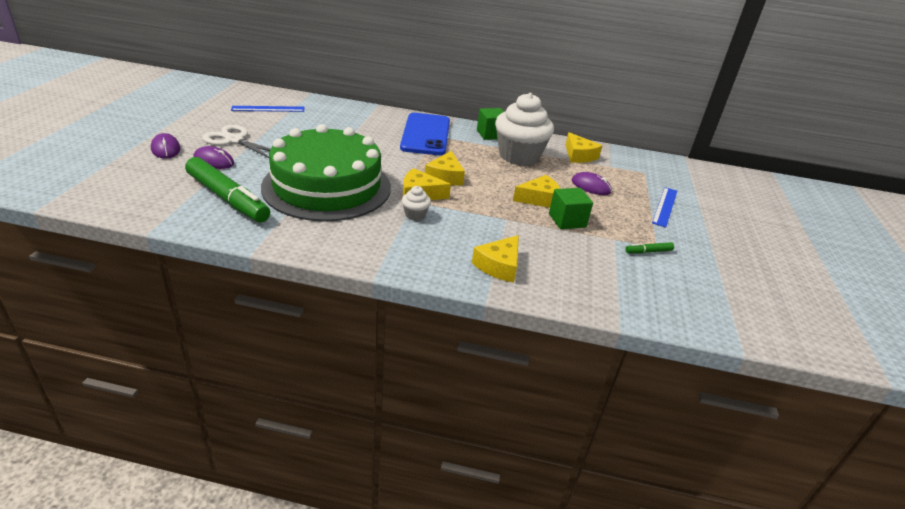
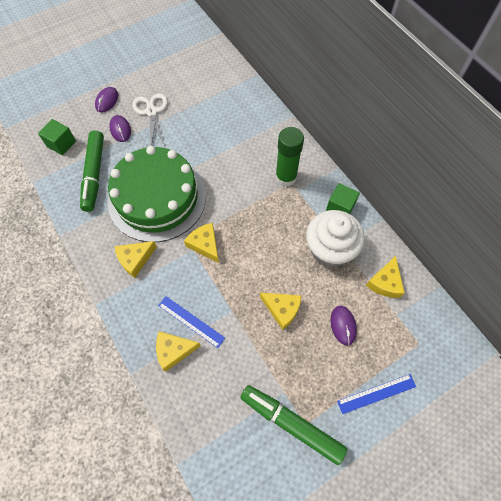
camera: 50 degrees right, 30 degrees up
(268, 109) = (206, 83): blue ruler -> blue ruler (191, 321)
(415, 215) = (178, 264): white cupcake -> none
(426, 134) = (286, 177): blue phone -> green glue stick
(445, 176) = (243, 237): yellow cheese -> yellow cheese (135, 259)
(567, 220) = (273, 346): green cube -> green cube (61, 144)
(648, 251) = (291, 424): green marker -> green marker, size x2.46

